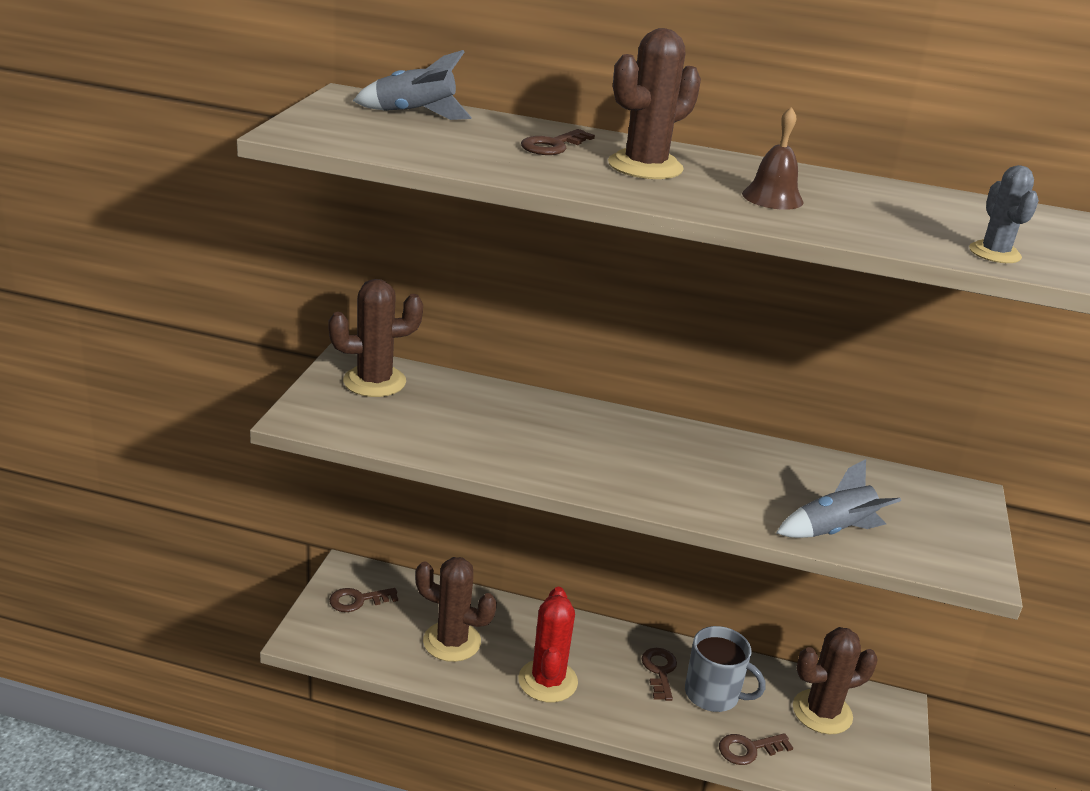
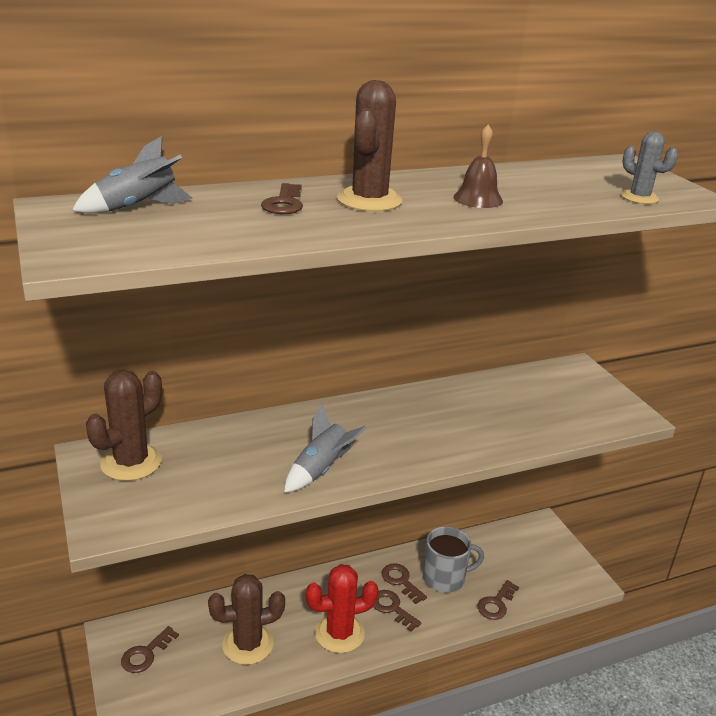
camera: 35 degrees left, 0 degrees up
(547, 681) = (339, 633): red cactus -> red cactus turned 75 degrees counterclockwise
(624, 689) = (392, 608): none -> brown key
(822, 712) = (511, 552): brown cactus -> none
(833, 531) = (544, 428): grey rocket -> grey rocket (320, 469)

